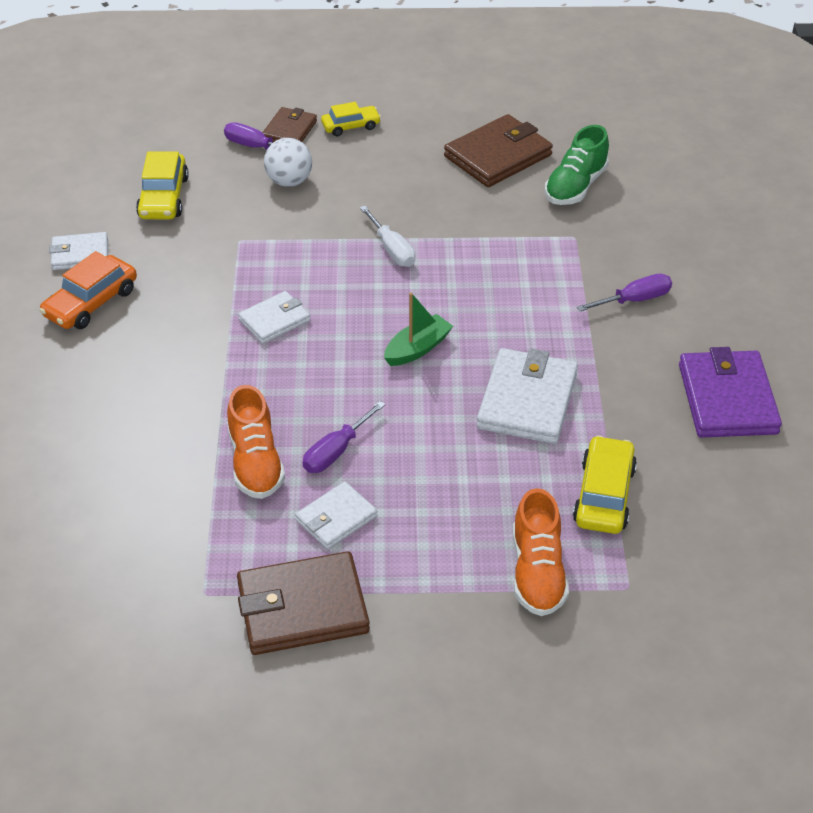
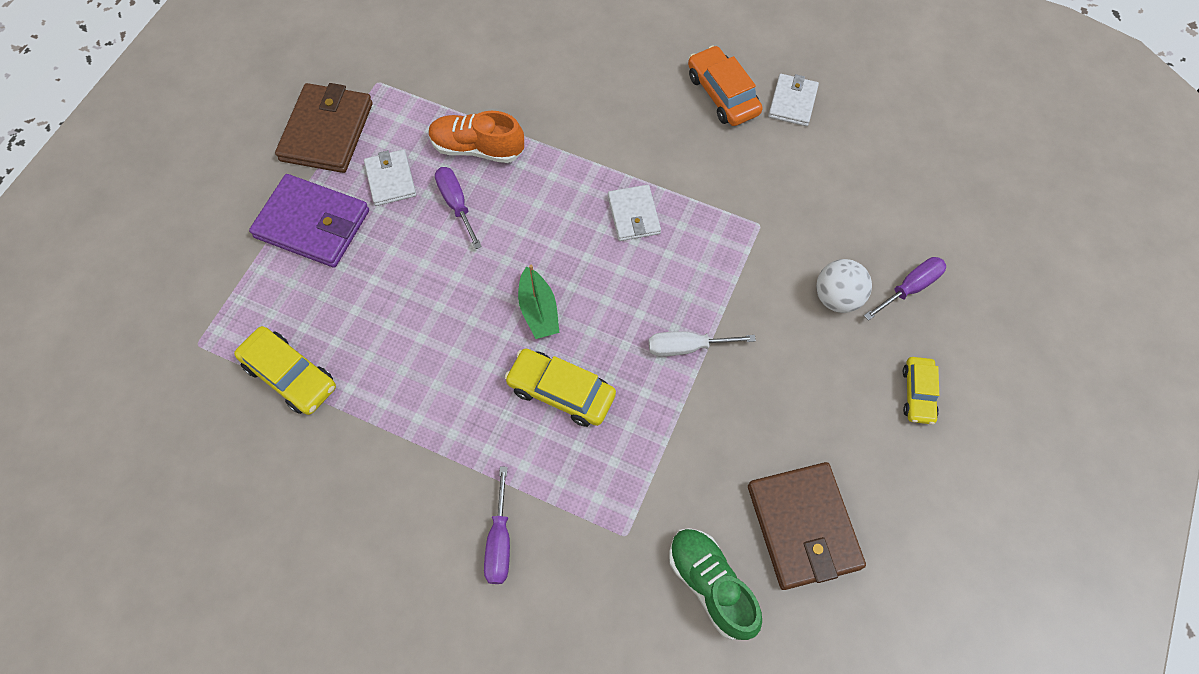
camera: 115 degrees right, 20 degrees up
(163, 197) = (853, 184): yellow car -> yellow car (561, 392)
(289, 130) = (930, 330): brown wallet -> none
(527, 401) = (426, 369): white wallet -> none
(537, 572) = (254, 288): orange shoe -> none
(727, 399) = (324, 548): purple wallet -> purple wallet (312, 224)

